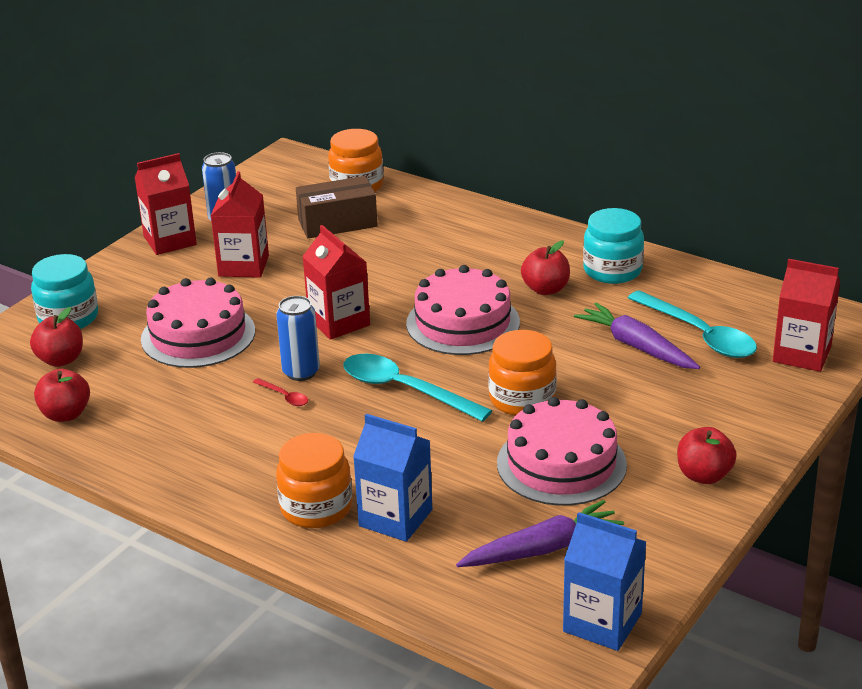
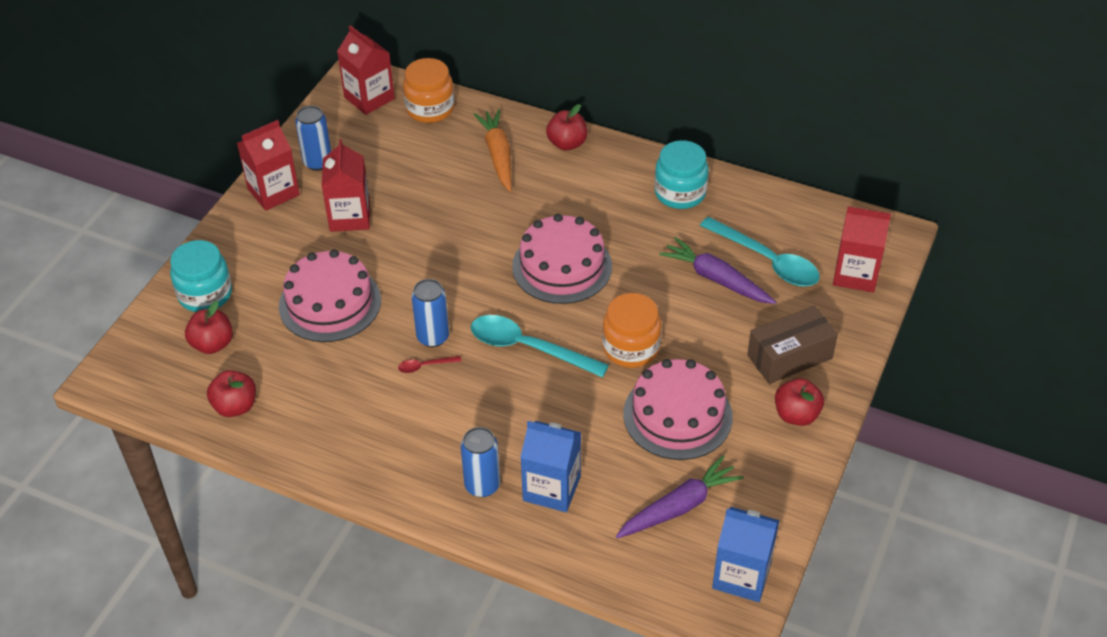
camera: 10 degrees left, 15 degrees up
(284, 396) = (425, 366): red spoon -> red spoon turned 135 degrees clockwise
(316, 508) = (482, 485): orange jar -> blue can
(337, 223) = (423, 157): brown box -> brown box (789, 357)
(339, 322) = (452, 276): red carton -> red carton (369, 98)
(419, 226) = (498, 155): none -> orange carrot
(545, 289) = (626, 220): red apple -> red apple (567, 144)

